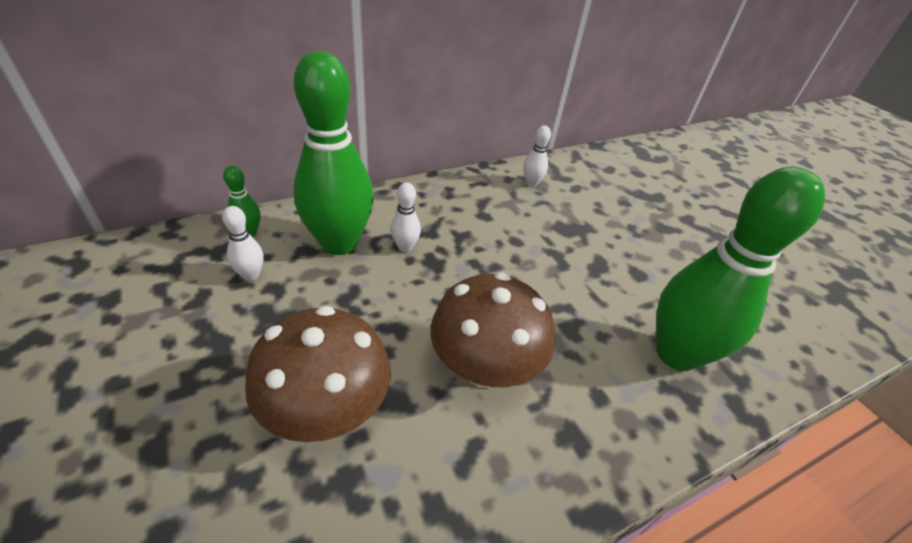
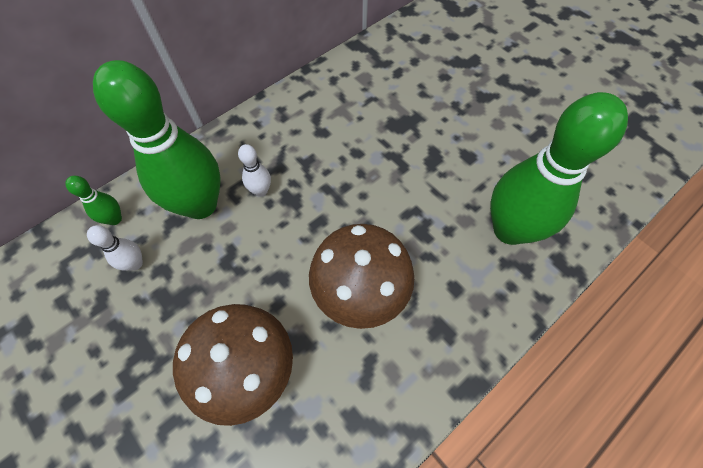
camera: 10 degrees left, 20 degrees up
(531, 183) = (356, 79): white bowling pin -> none

